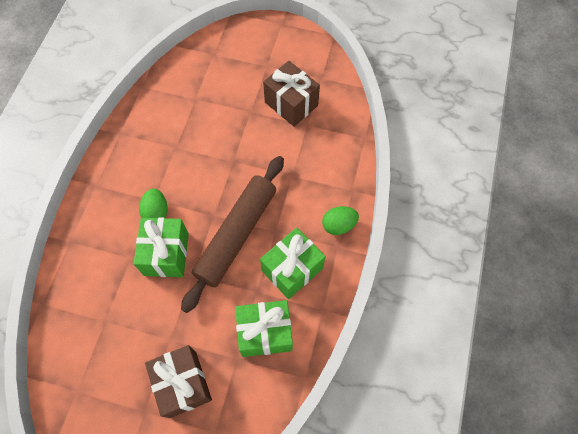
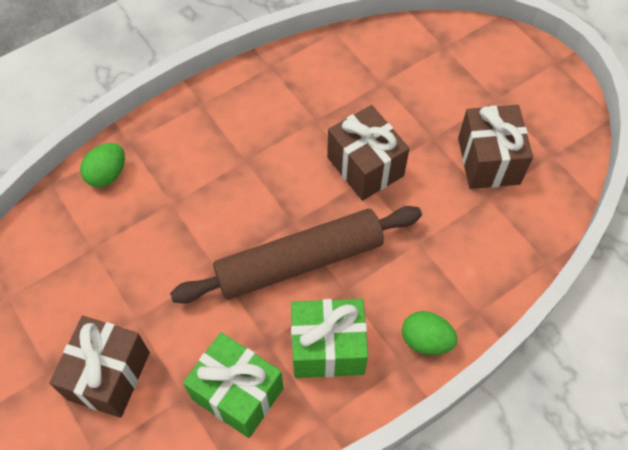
camera: 40 degrees right, 5 degrees down
(156, 212) = (237, 175): green egg -> green egg (107, 174)
(166, 254) = (209, 226): green gift -> none
(227, 154) = (365, 166): none -> brown gift

